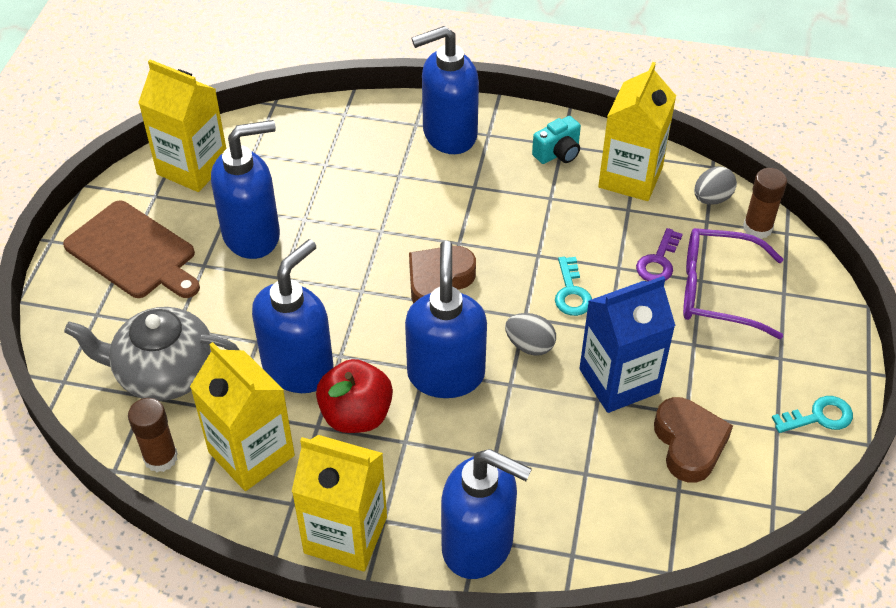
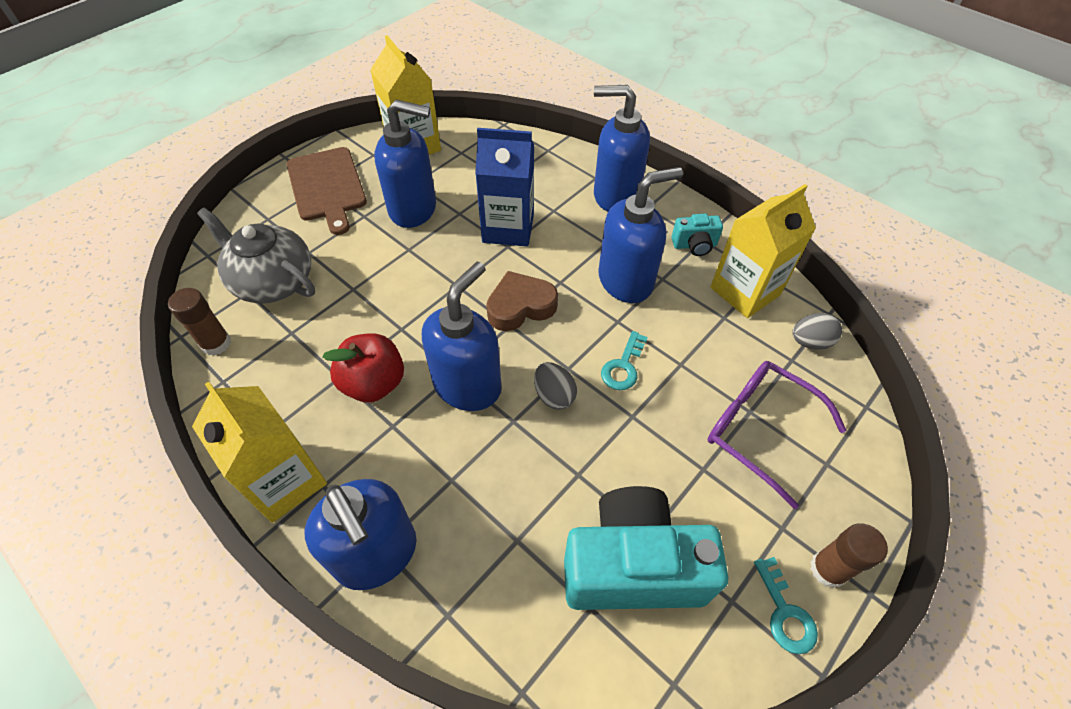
camera: 30 degrees right, 5 degrees up
(251, 454) = (276, 374): yellow carton -> none
(299, 368) = (364, 323): blue soap dispenser -> blue soap dispenser (626, 281)
(619, 381) = (609, 468): blue carton -> blue carton (508, 228)
(658, 261) = (721, 376): purple key -> none
(689, 444) = (632, 566): brown heart -> turquoise camera
(757, 228) = (838, 388): brown glue stick -> brown glue stick (828, 569)
(819, 417) = (785, 613): turquoise key -> turquoise key turned 60 degrees clockwise

